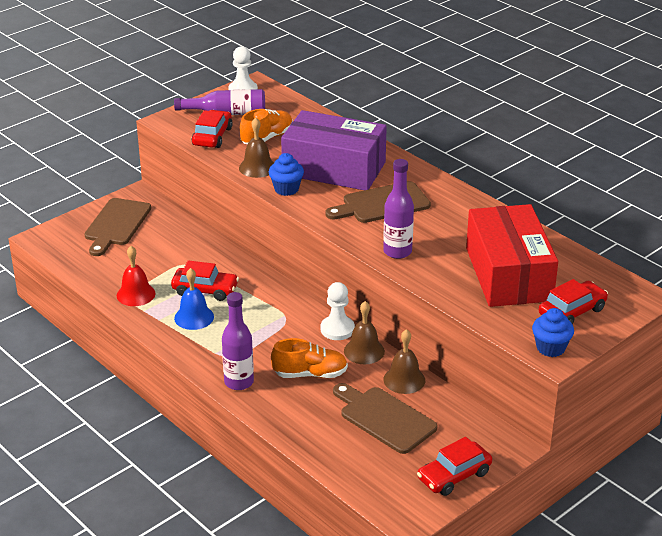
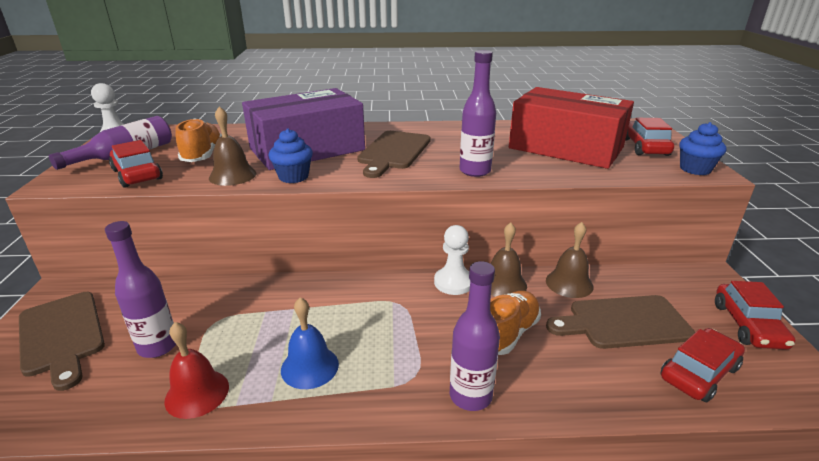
camera: 50 degrees left, 5 degrees down
(147, 259) = (158, 346): none -> purple bottle
(205, 290) = (278, 332): red car -> red car (699, 372)

